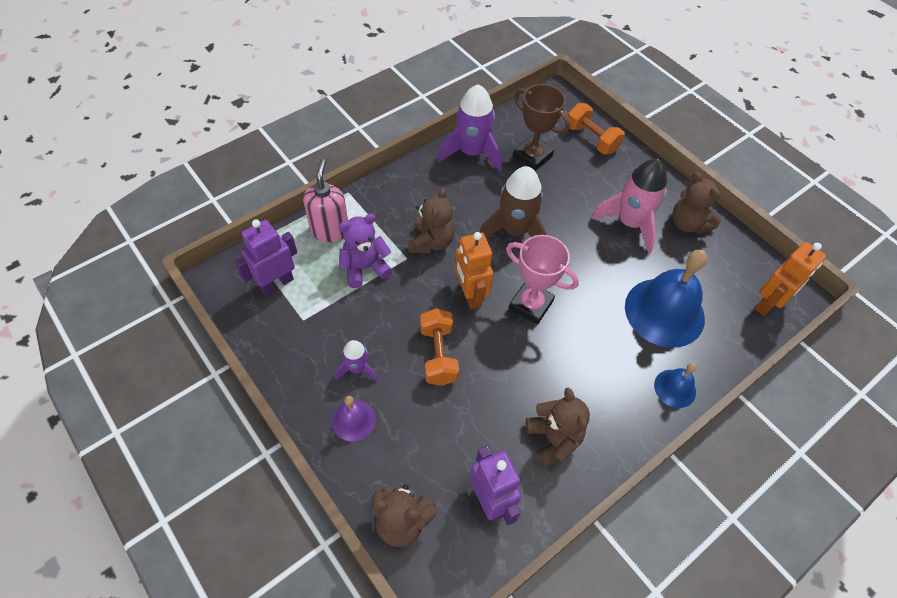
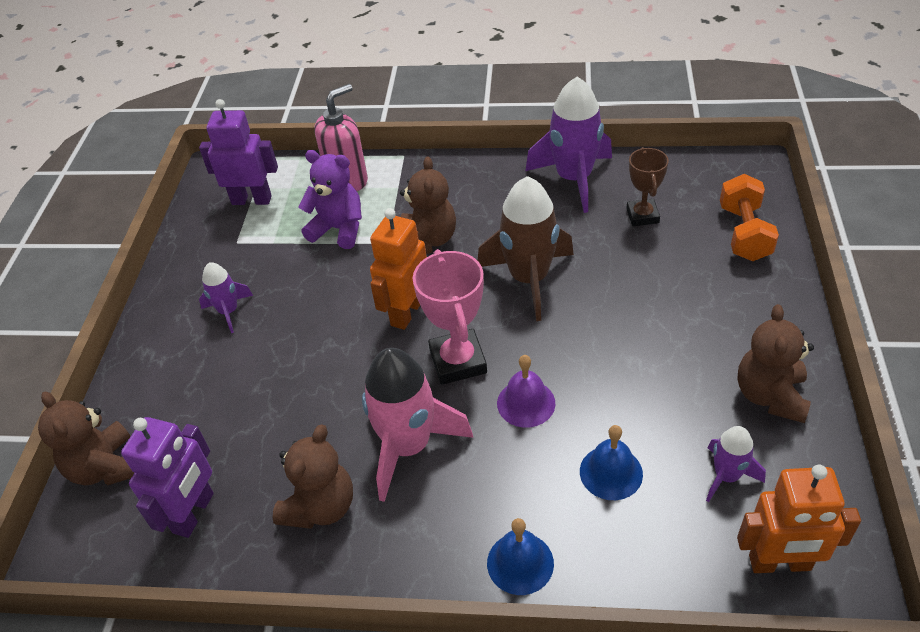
camera: 50 degrees right, 10 degrees down
(353, 420) = (174, 352): purple bell -> purple bell (526, 403)
(431, 242) = (428, 241): brown teddy bear -> brown teddy bear turned 60 degrees counterclockwise
(438, 355) = (310, 347): orange dumbbell -> none
(532, 156) = (642, 216): brown trophy -> brown trophy, size x0.65
(630, 223) = (685, 349): pink rocket -> pink rocket (408, 446)
(664, 312) = (611, 472): blue bell -> blue bell, size x0.49
(710, 277) = (726, 476): none -> purple rocket

